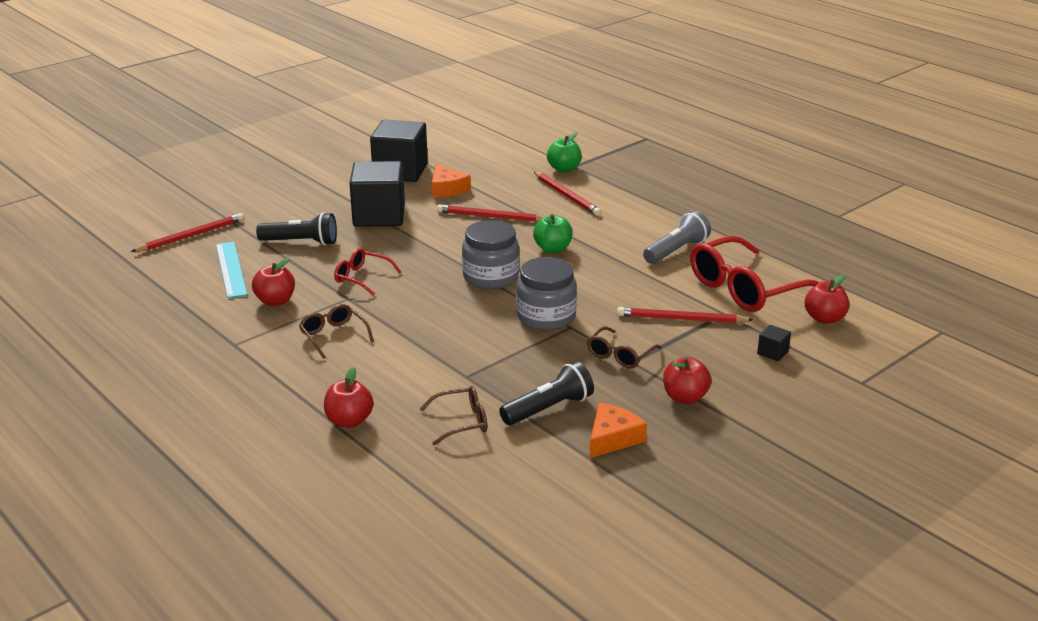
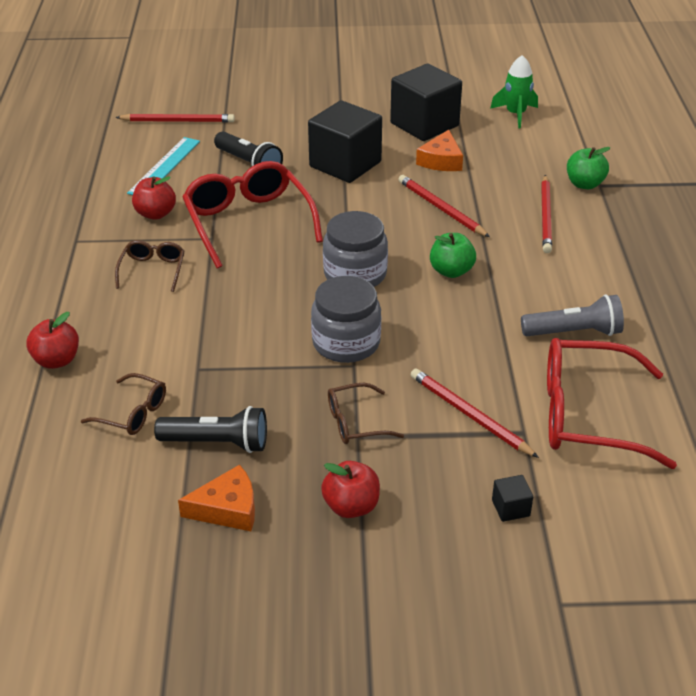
camera: 40 degrees right, 10 degrees up
(362, 278) = (249, 223): red glasses -> red glasses, size x1.98
(457, 144) = (515, 114): none -> green rocket
(824, 318) = (627, 500): red apple -> none

